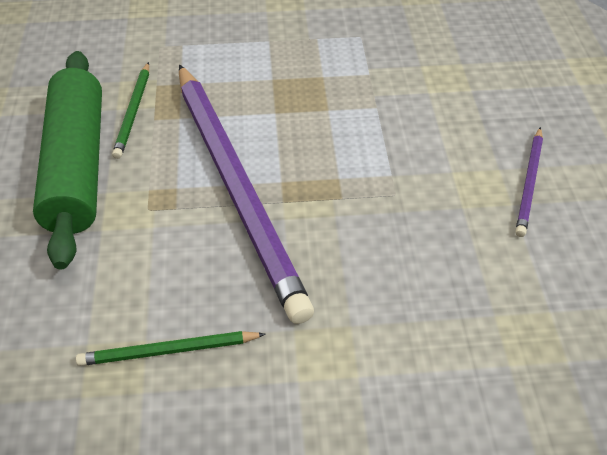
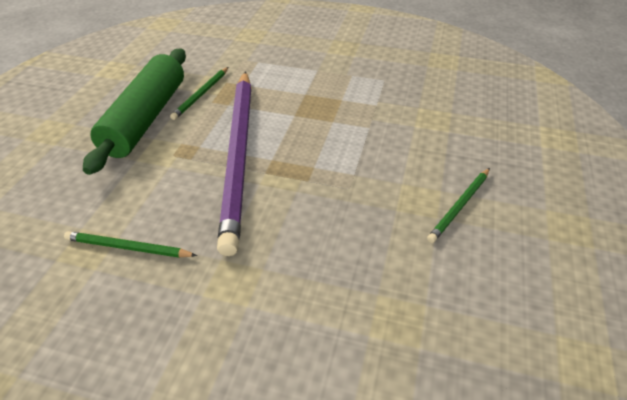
camera: 20 degrees right, 5 degrees down
(529, 183) = (459, 206): purple pencil -> green pencil

